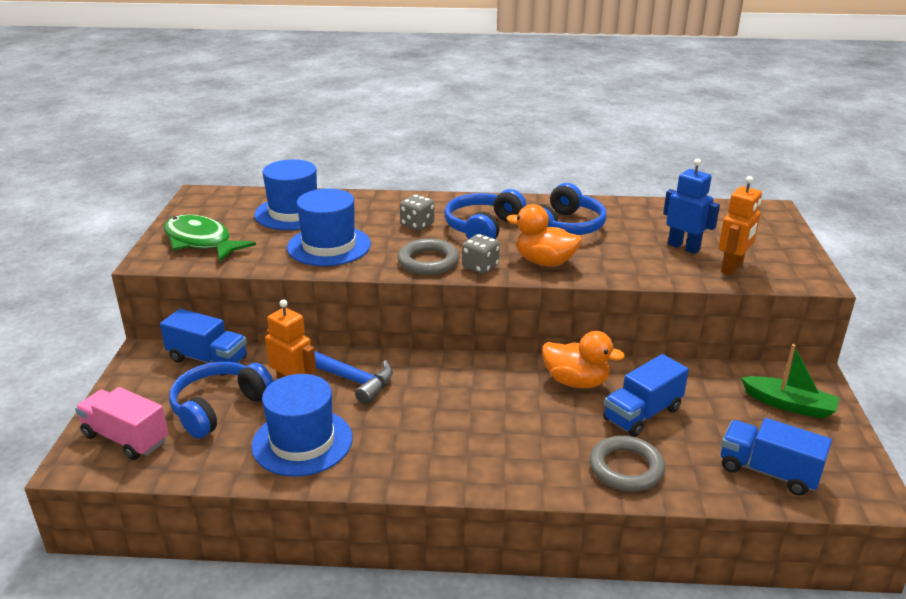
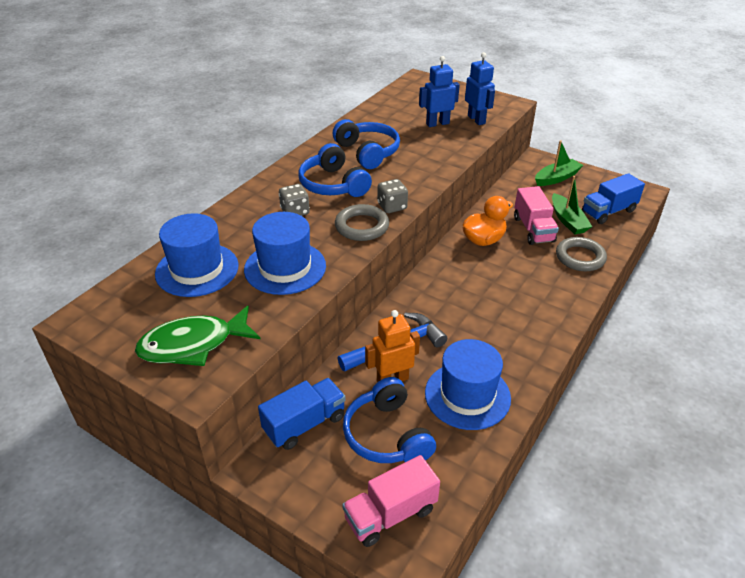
camera: 60 degrees left, 10 degrees up
(544, 262) = (409, 178): orange duck -> none
(642, 414) = (533, 229): blue truck -> pink truck
(698, 438) = (568, 220): none -> green boat
(732, 267) = (476, 120): orange robot -> blue robot

